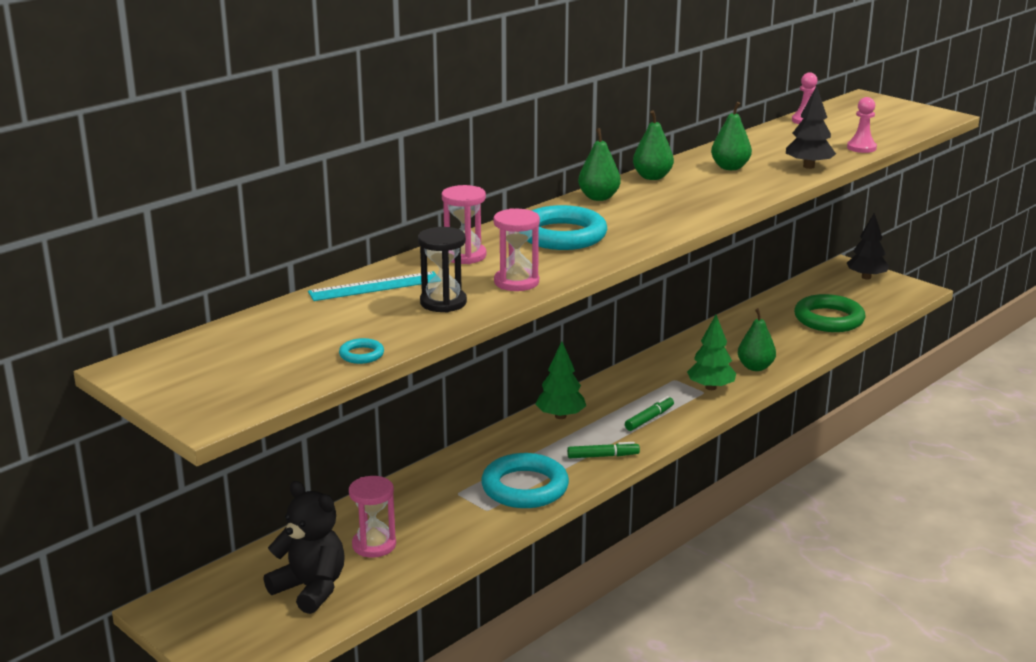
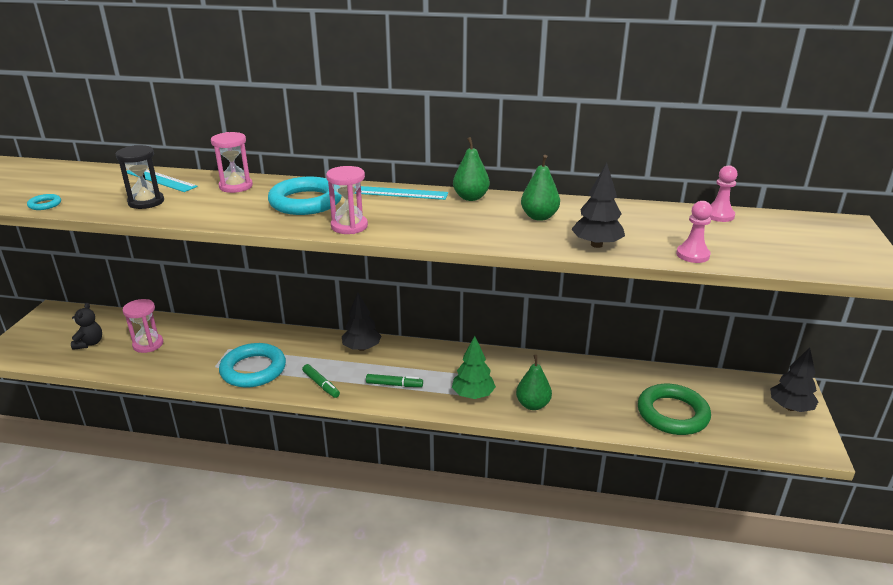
camera: 55 degrees right, 5 degrees up
(310, 589) = (89, 343): black teddy bear -> black teddy bear, size x0.61
(516, 282) = (200, 211): pink hourglass -> pink hourglass (349, 226)
(560, 416) = (362, 348): green tree -> black tree
(599, 197) = (399, 193): green pear -> turquoise ruler

